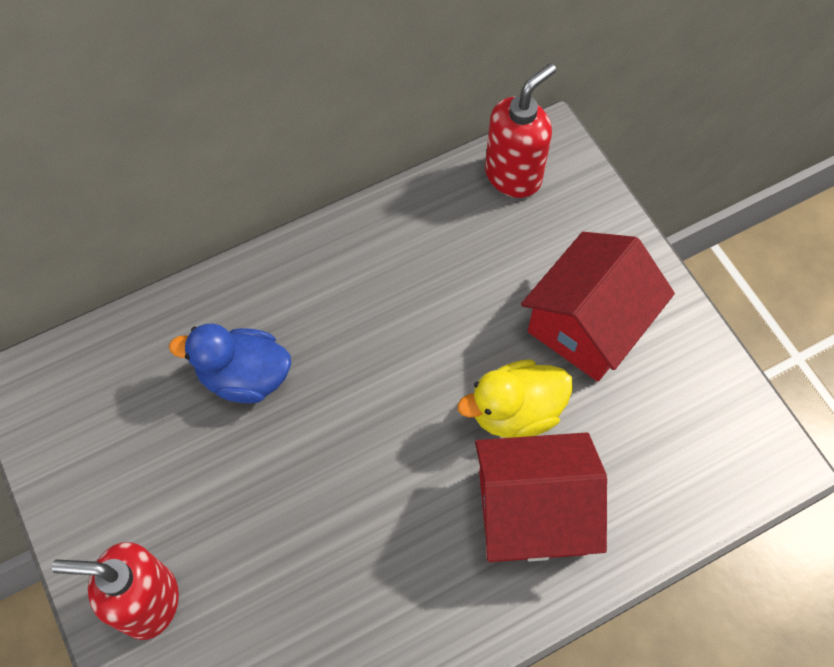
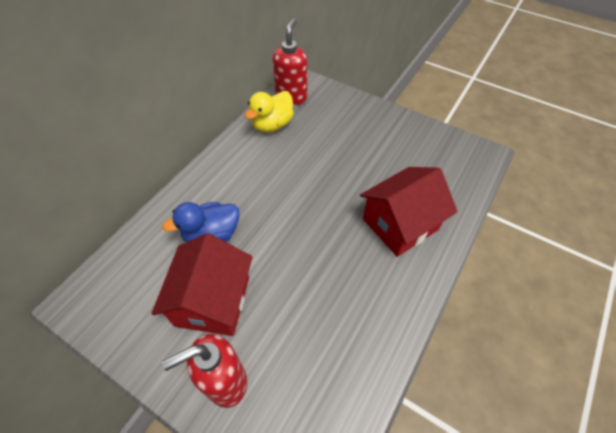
camera: 30 degrees left, 10 degrees down
(515, 411) = (360, 186): yellow duck -> yellow duck (272, 125)
(588, 324) = (366, 138): red house -> red house (212, 301)

